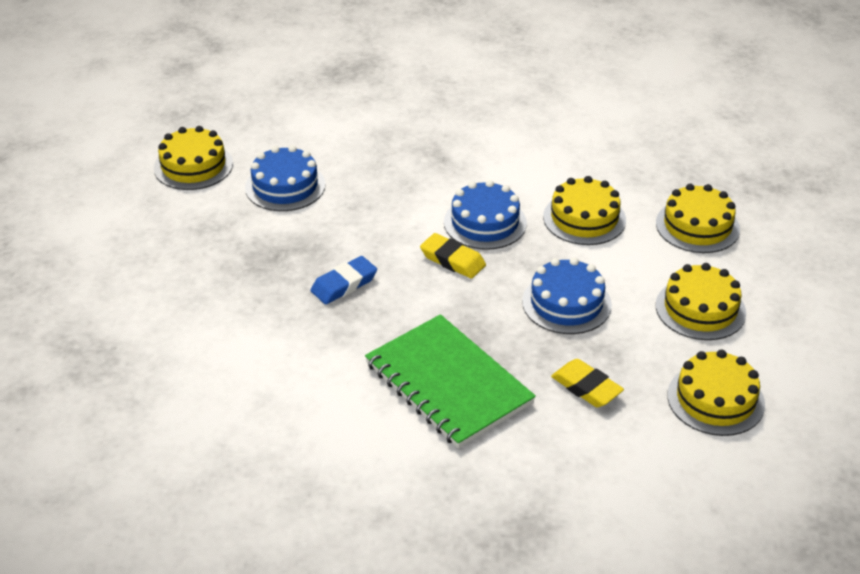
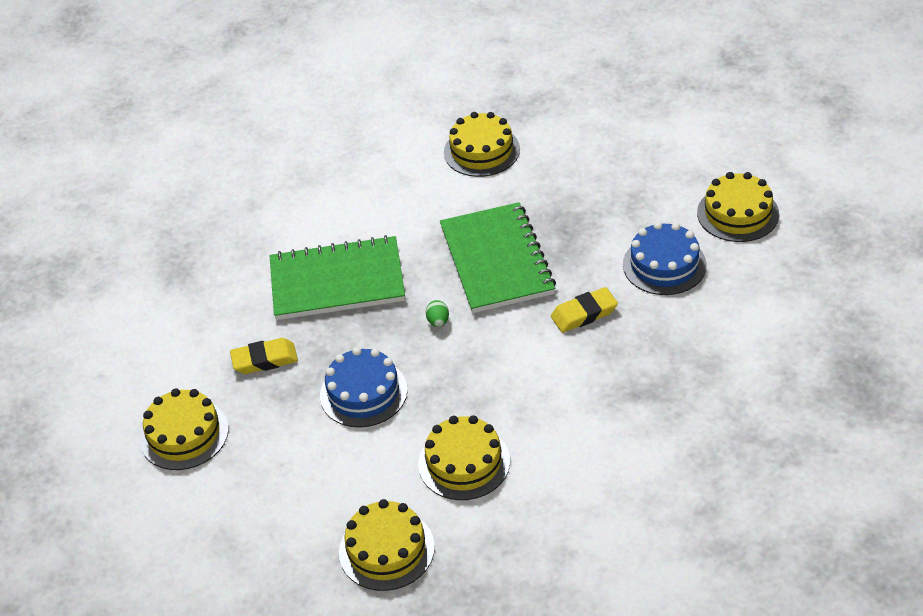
camera: 125 degrees right, 5 degrees up
(344, 284) = (496, 260): blue eraser -> green notebook
(448, 291) = (438, 322): none -> green egg
(452, 260) = (476, 340): yellow eraser -> yellow eraser (584, 314)
(485, 222) = (511, 384): blue cake -> none
(700, 309) = (282, 484): yellow cake -> yellow cake (481, 151)

